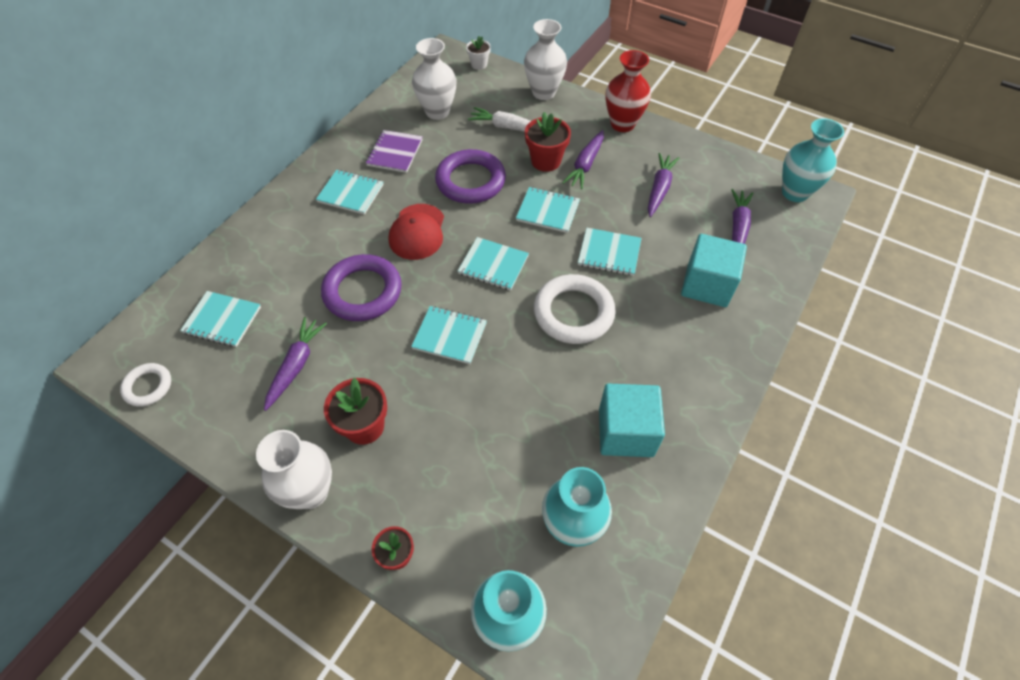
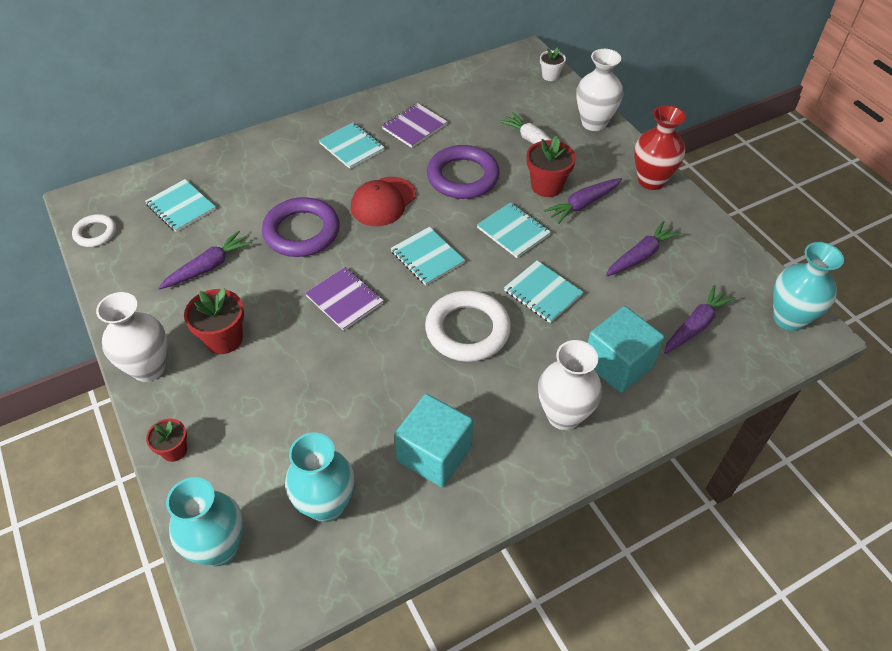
camera: 30 degrees right, 5 degrees down
(437, 112) = (479, 105): white vase -> white vase (563, 415)
(449, 336) = (344, 300): turquoise notebook -> purple notebook

